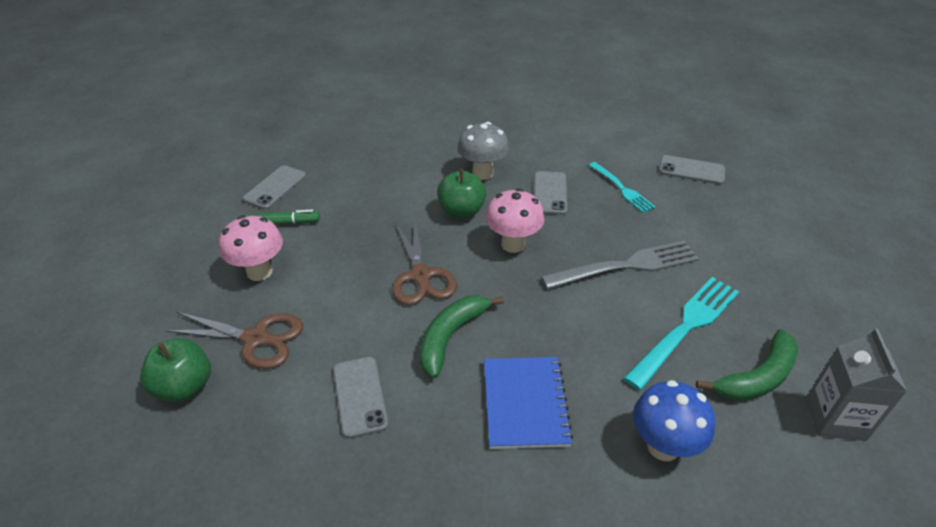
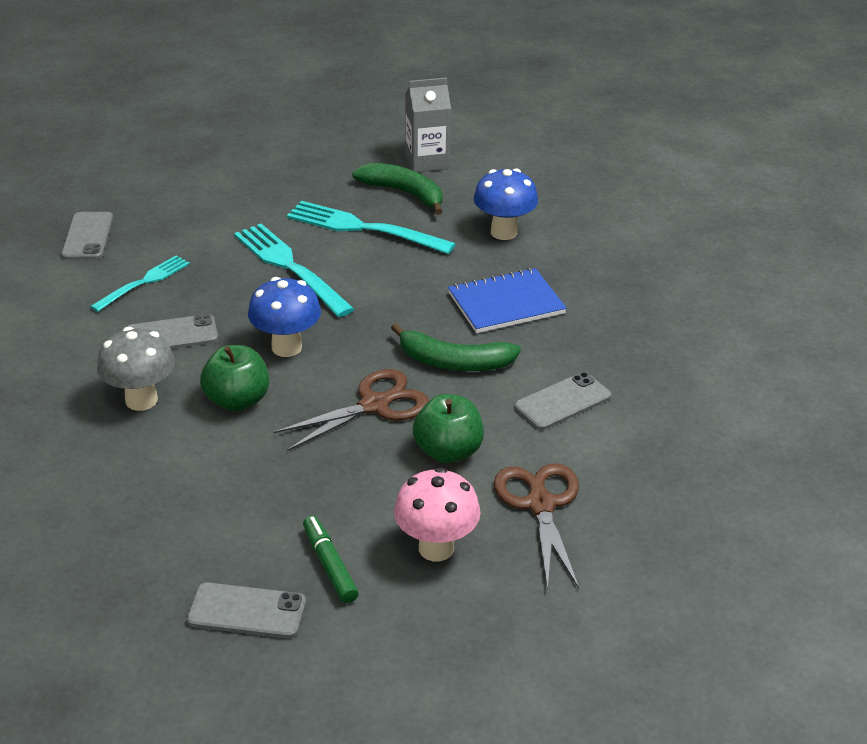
camera: 110 degrees left, 5 degrees down
(184, 387) = (634, 533): green apple -> green apple (448, 451)
(513, 244) = (286, 347): pink mushroom -> blue mushroom
(626, 266) = (290, 267): grey fork -> turquoise fork

